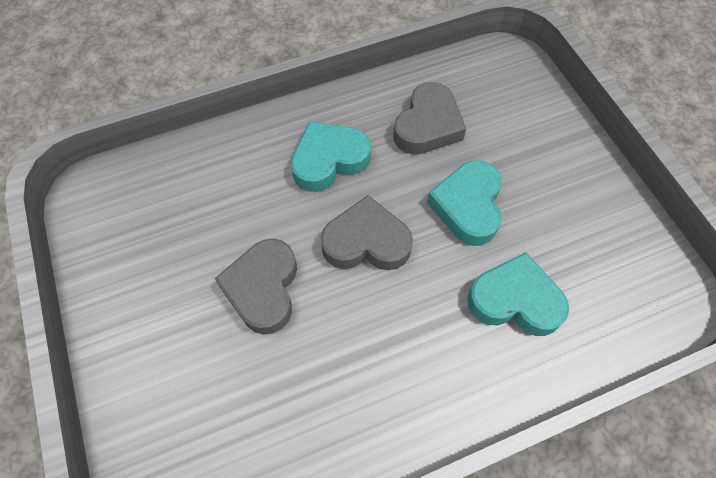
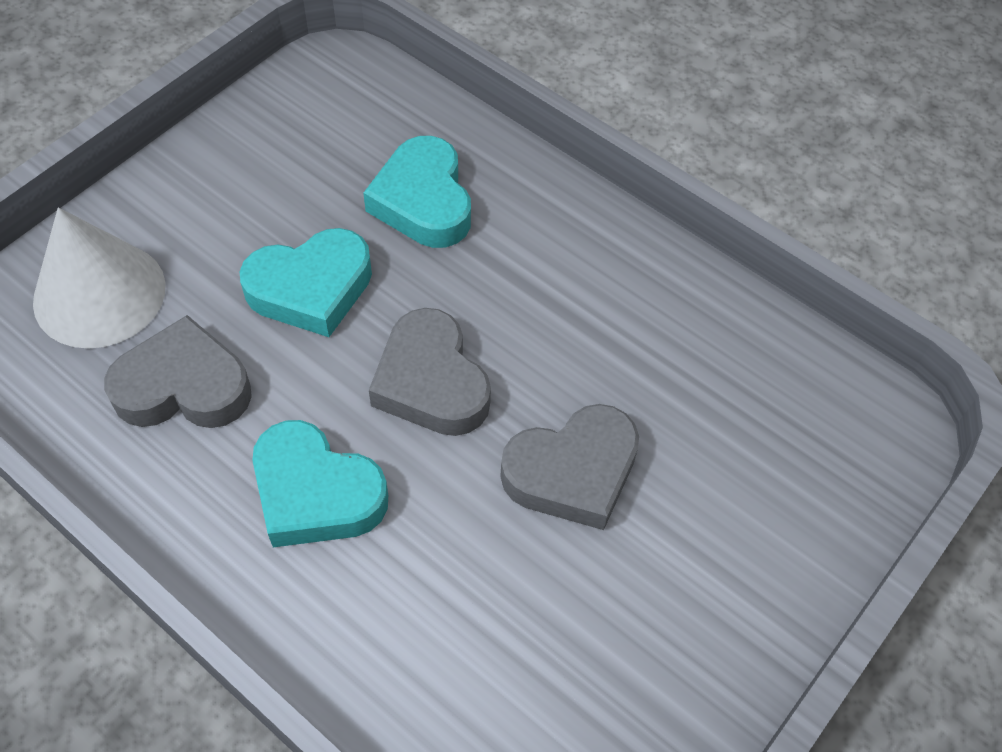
camera: 120 degrees left, 5 degrees down
(511, 107) = (99, 294): none -> white cone

